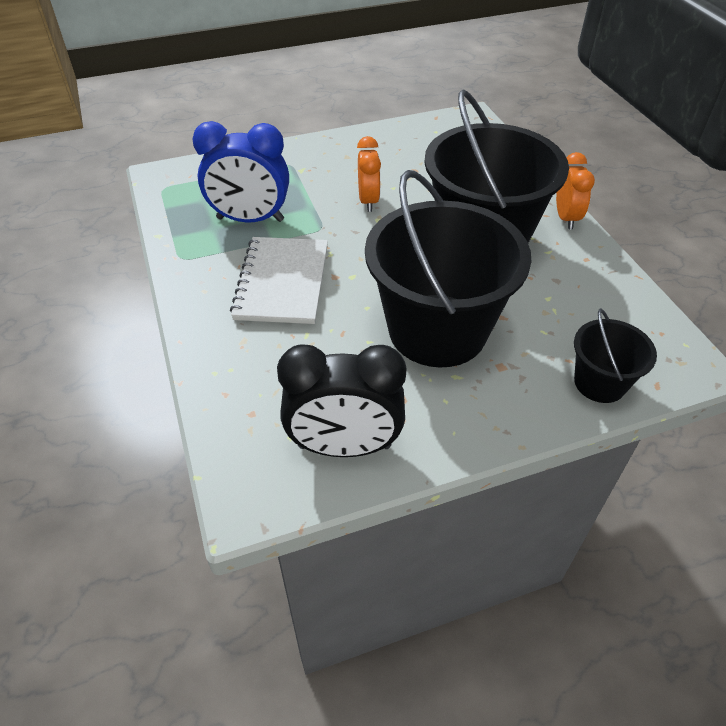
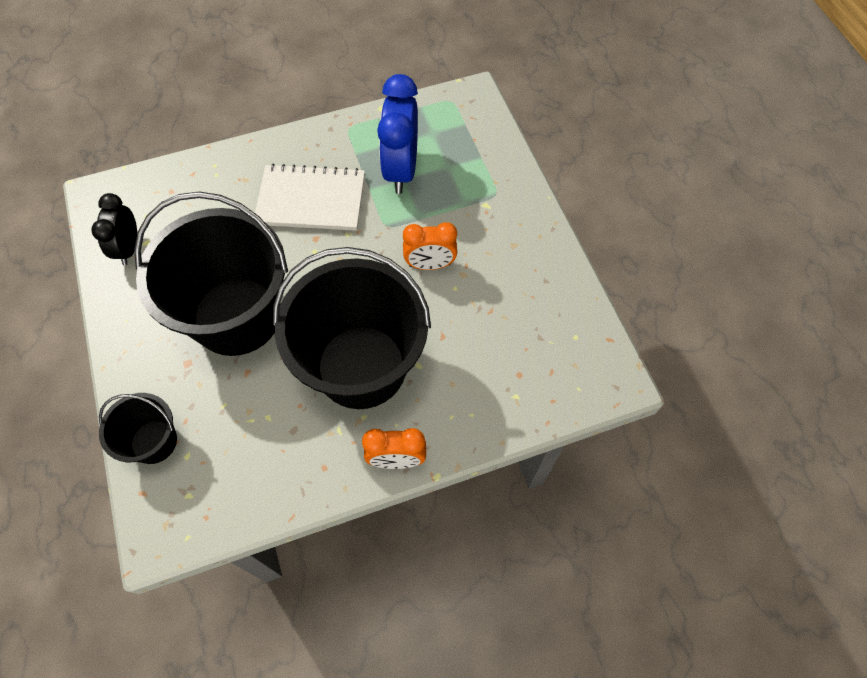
camera: 90 degrees right, 15 degrees up
(344, 446) = (129, 248): black clock -> black clock, size x0.62

